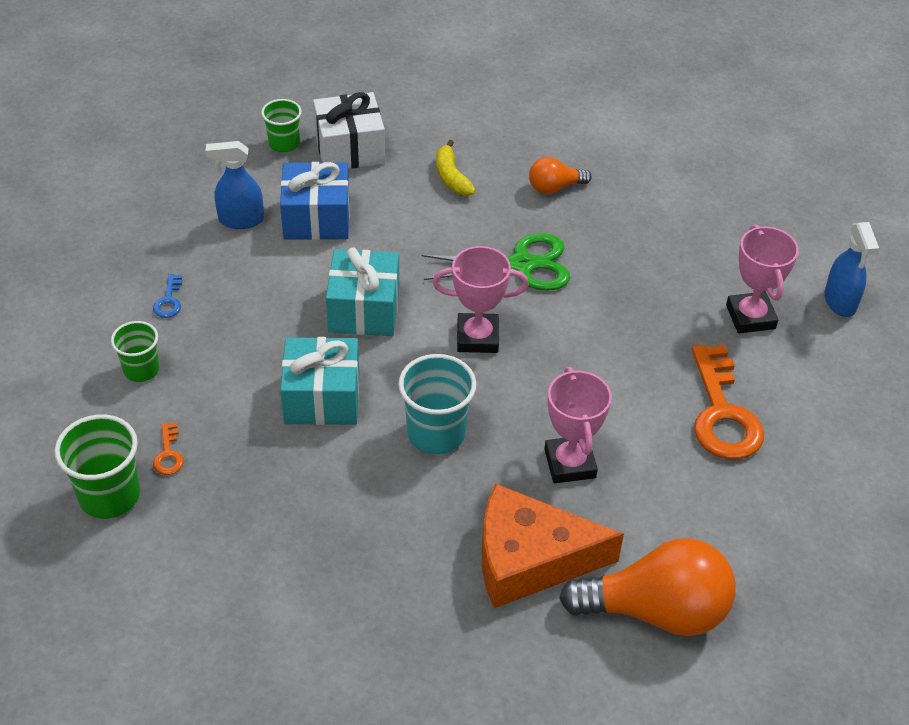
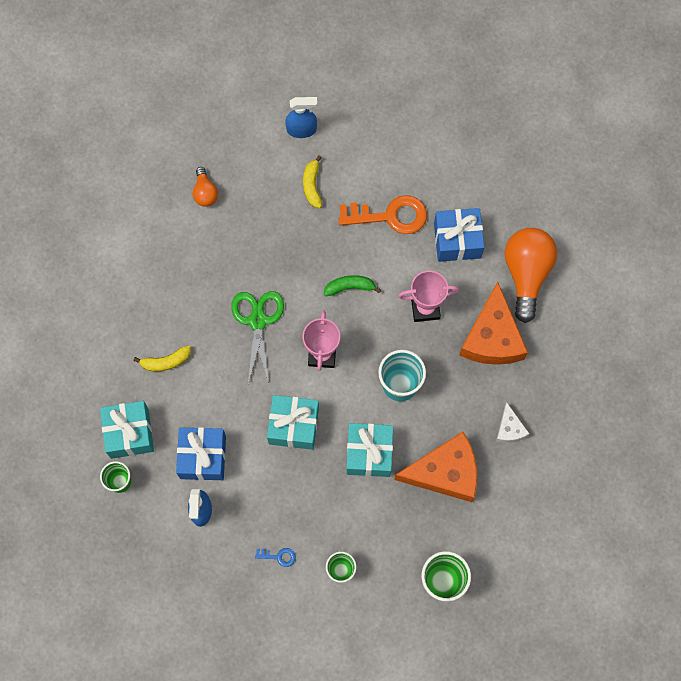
camera: 85 degrees left, 25 degrees up
(168, 454) = (411, 547): orange key -> none
(290, 496) = (445, 472): none -> orange cheese
(349, 149) = (129, 433): white gift -> turquoise gift
(365, 587) = (509, 429): none -> white cheese
(554, 187) = (182, 292): orange light bulb -> orange light bulb (205, 193)
(591, 367) = (350, 287): none -> green banana
(699, 505) = (457, 240): none -> blue gift
(750, 317) = (312, 185): pink trophy -> yellow banana

